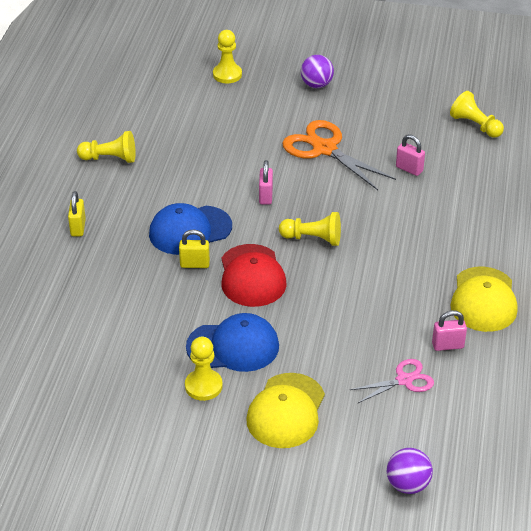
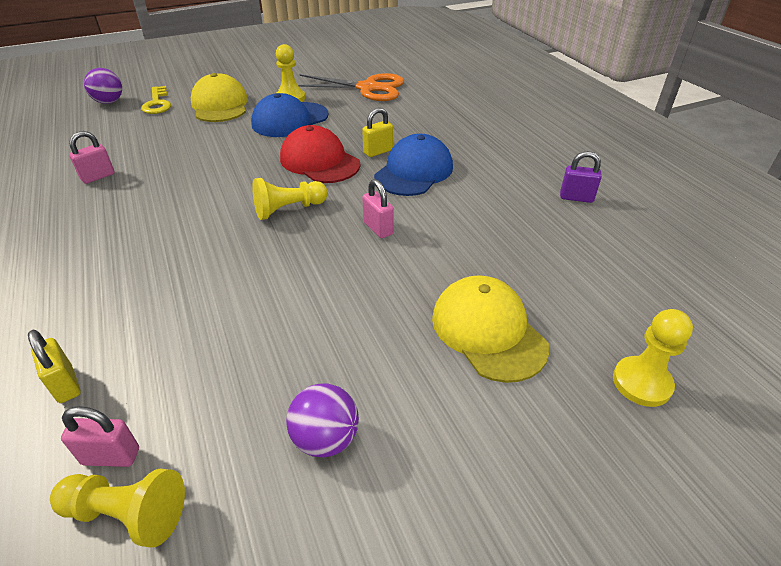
camera: 145 degrees right, 0 degrees up
(78, 228) = (505, 139): yellow padlock -> yellow padlock (66, 384)
(110, 158) = (576, 198): yellow pawn -> purple padlock
(316, 85) = (493, 446): purple ball -> purple ball (325, 438)
(324, 149) = (366, 320): orange scissors -> orange scissors (368, 88)
(353, 451) = (157, 103): none -> yellow key
(404, 380) = (133, 145): pink scissors -> none
(409, 169) = (221, 346): pink padlock -> pink padlock (111, 456)
(483, 300) = (64, 224): yellow cap -> yellow cap (488, 331)

